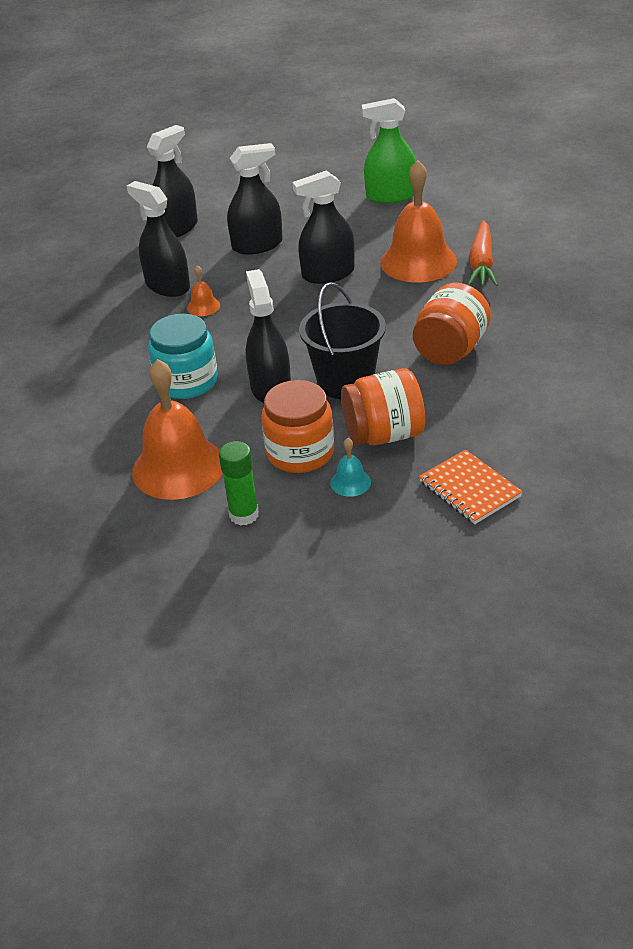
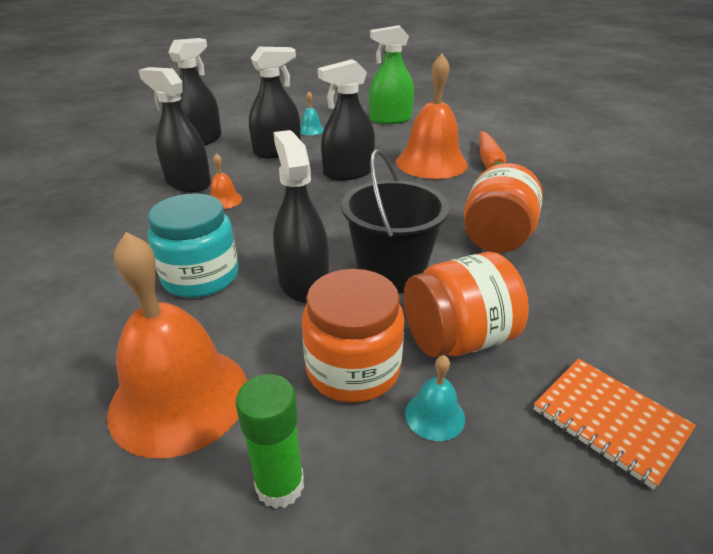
camera: 10 degrees left, 5 degrees down
(296, 213) = (311, 130): none -> turquoise bell

